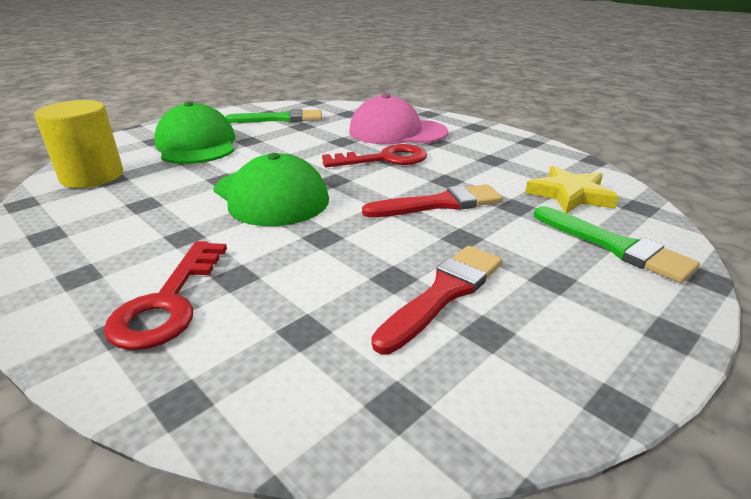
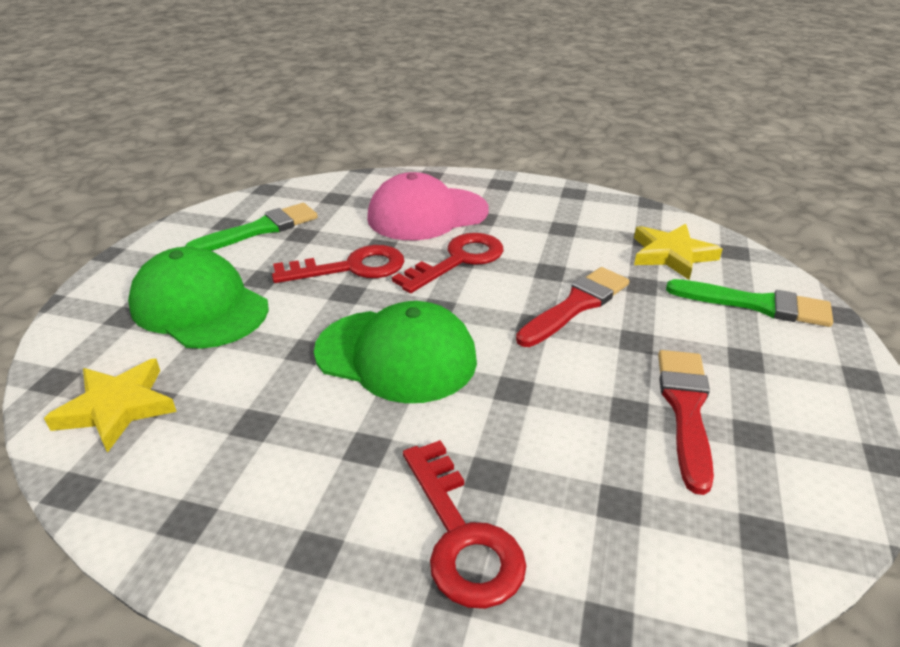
camera: 30 degrees left, 5 degrees up
(92, 176) = (117, 408): yellow cylinder -> yellow star
(308, 147) = (351, 268): none -> red key

